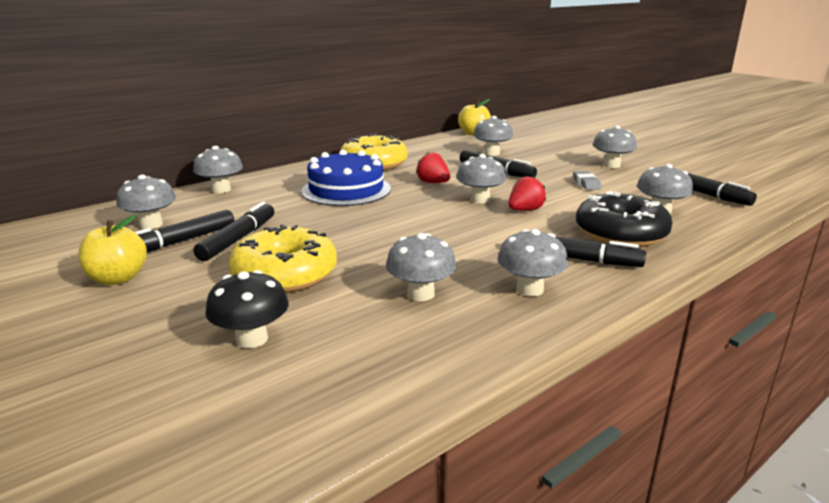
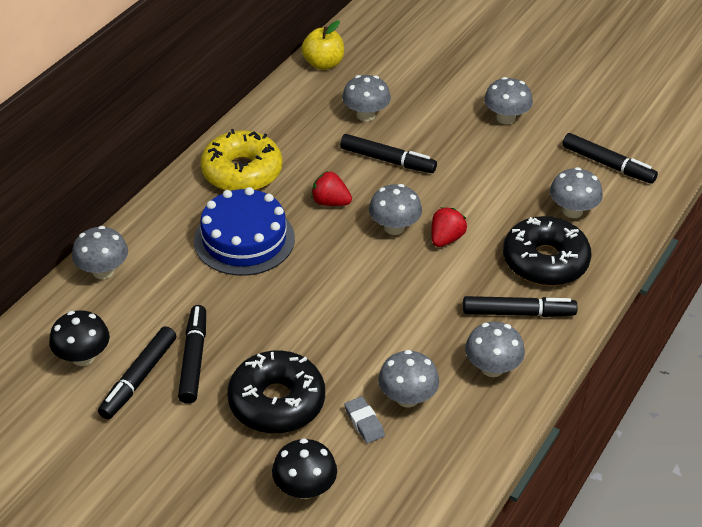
camera: 20 degrees left, 20 degrees up
(118, 278) = (128, 447): yellow apple -> none
(151, 224) = (83, 357): grey mushroom -> black mushroom
(285, 274) = (276, 402): yellow donut -> black donut
(586, 183) = (490, 168): grey eraser -> grey eraser (364, 422)

